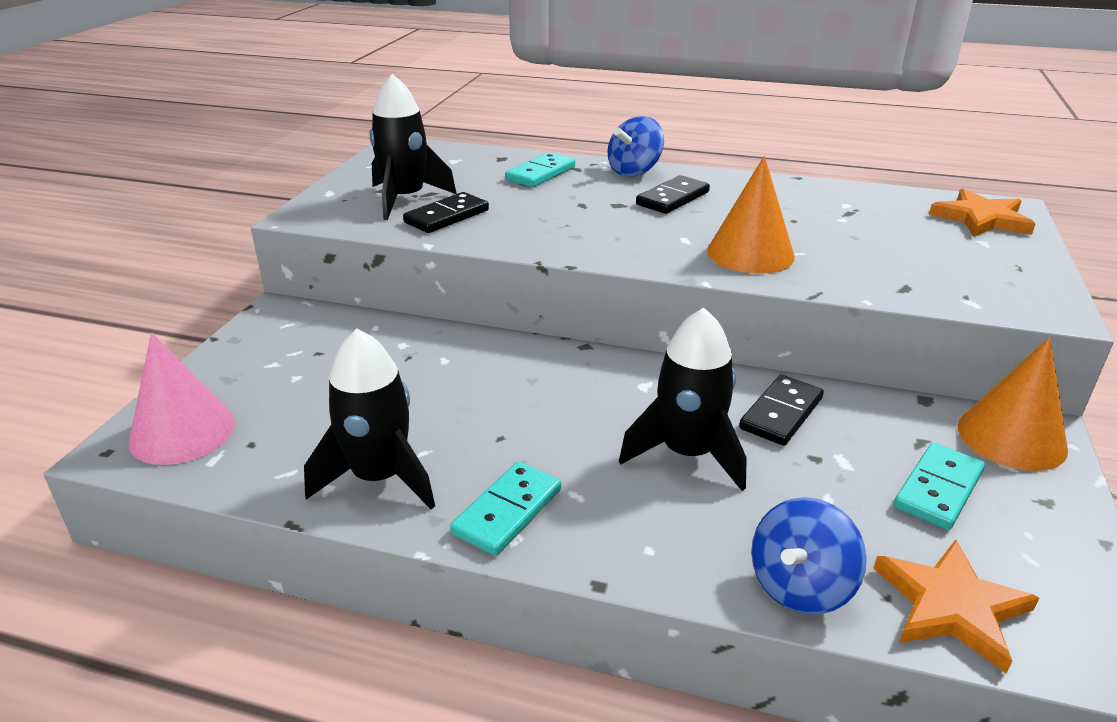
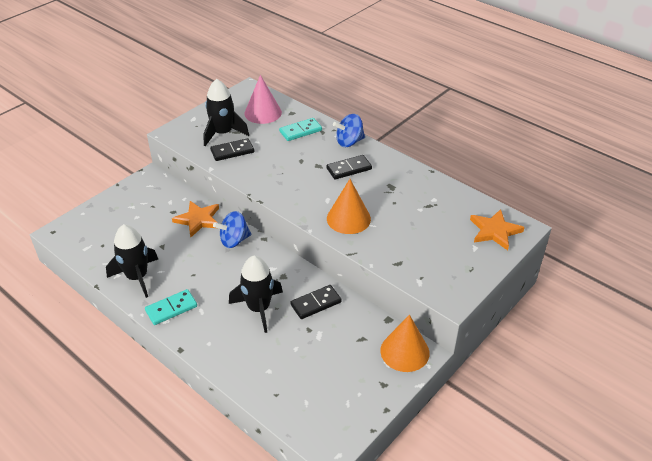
camera: 25 degrees right, 10 degrees up
(182, 432) = (82, 231): pink cone -> pink cone (263, 113)
(800, 586) = (249, 378): blue spinning top -> blue spinning top (234, 240)
(938, 489) = (344, 362): turquoise domino -> none
(951, 606) = (295, 407): orange star -> orange star (198, 220)

